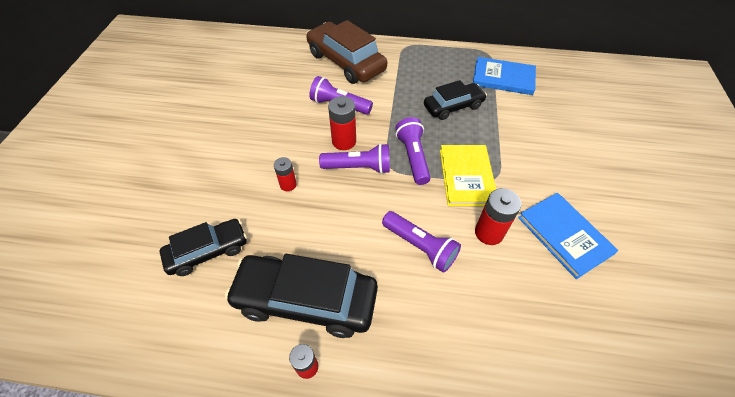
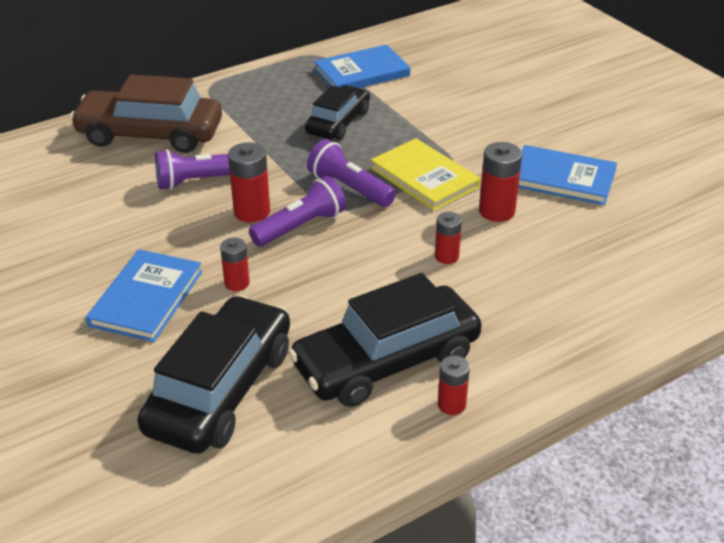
camera: 40 degrees left, 15 degrees down
(208, 251) = (221, 390): black car -> black car, size x1.62
(239, 165) = (146, 298): none -> blue book
(420, 246) = (446, 256): purple flashlight -> red battery

